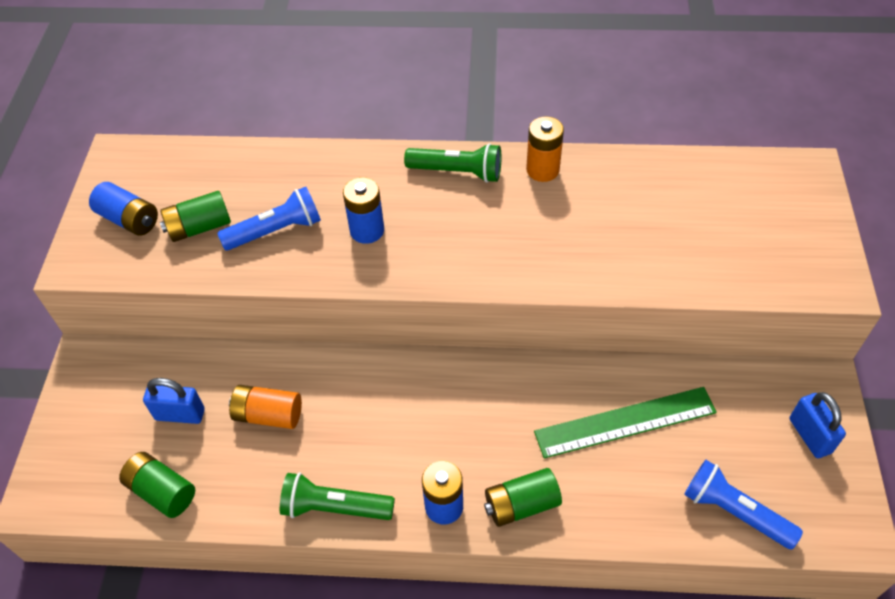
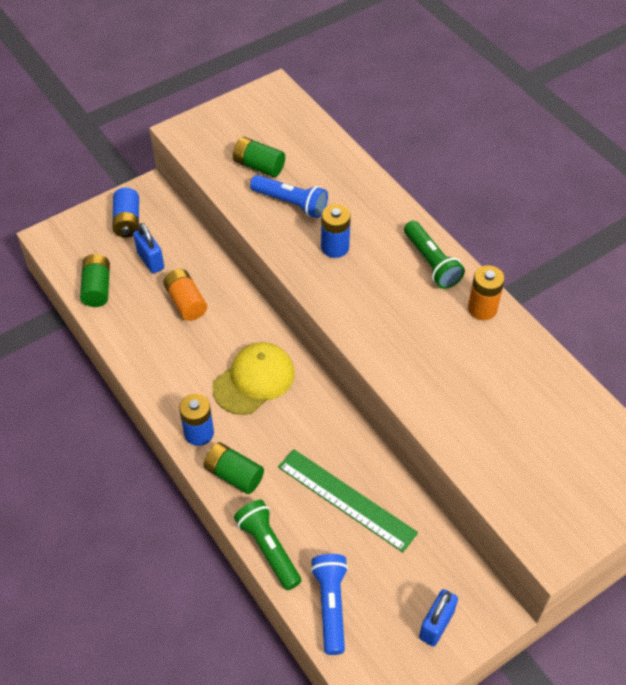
camera: 50 degrees right, 0 degrees up
(129, 219) = (233, 131): blue battery -> blue battery (127, 221)
(334, 507) = (153, 377): green flashlight -> green flashlight (268, 548)
(423, 413) = (254, 380): none -> yellow cap

